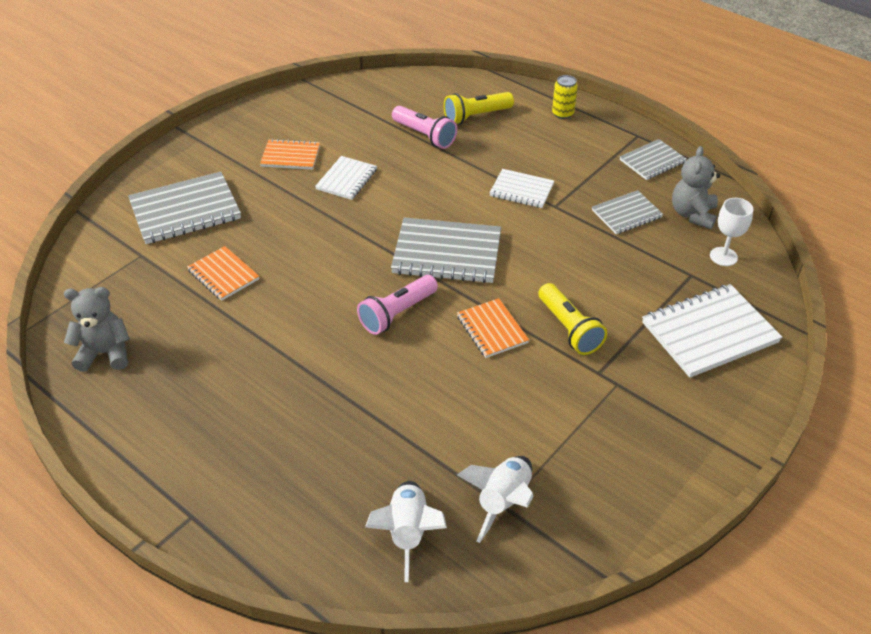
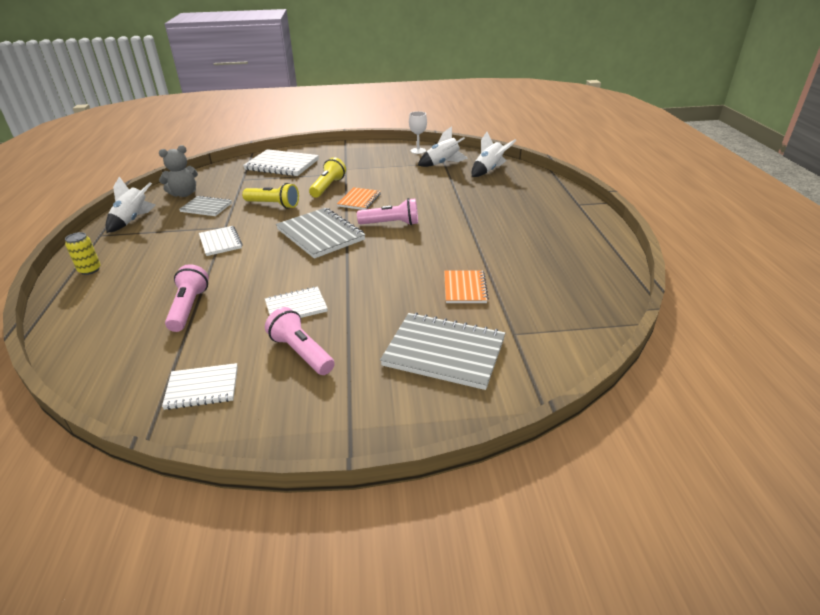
camera: 135 degrees left, 10 degrees down
(105, 353) = (585, 281): grey teddy bear -> none
(290, 156) = (301, 352): orange notebook -> pink flashlight
(321, 110) = (202, 388): none -> white notebook
(476, 116) = (130, 301): yellow flashlight -> yellow flashlight (273, 205)
(652, 161) = (133, 220): grey notebook -> white rocket
(723, 256) = (216, 178): white goblet -> white goblet (418, 151)

